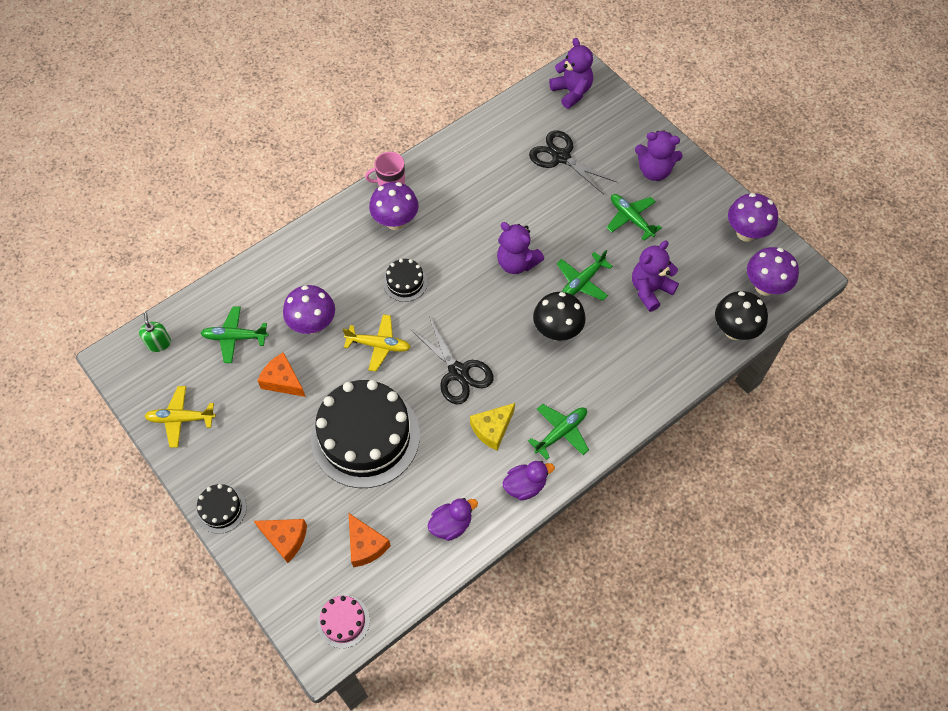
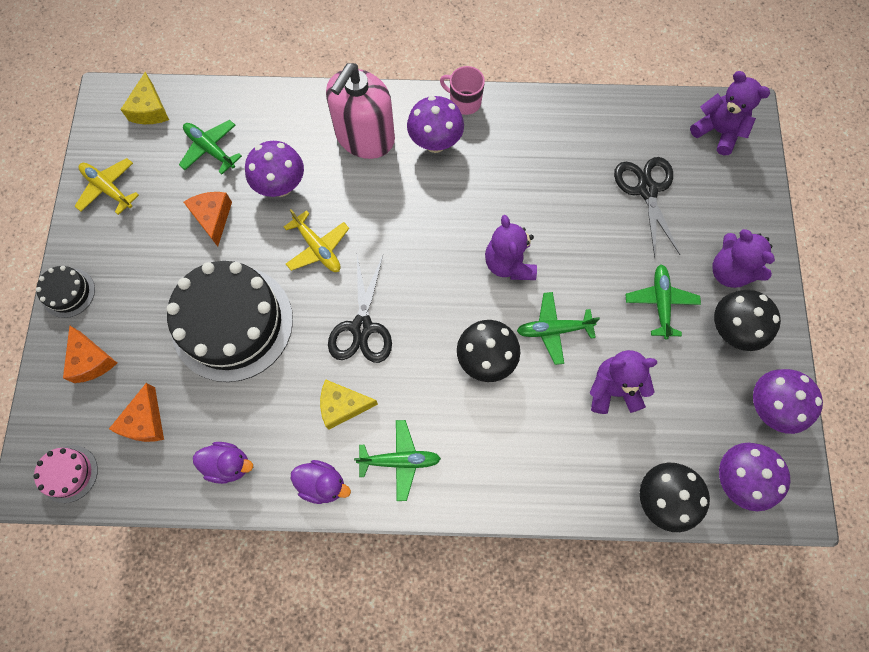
camera: 40 degrees right, 10 degrees up
(159, 343) = (150, 109): green soap dispenser -> yellow cheese
(342, 252) = (365, 137): none -> pink soap dispenser
(405, 282) = (392, 206): black cake -> none
(571, 92) = (717, 131): purple teddy bear -> purple teddy bear turned 60 degrees counterclockwise
(686, 205) = (731, 330): none -> black mushroom

